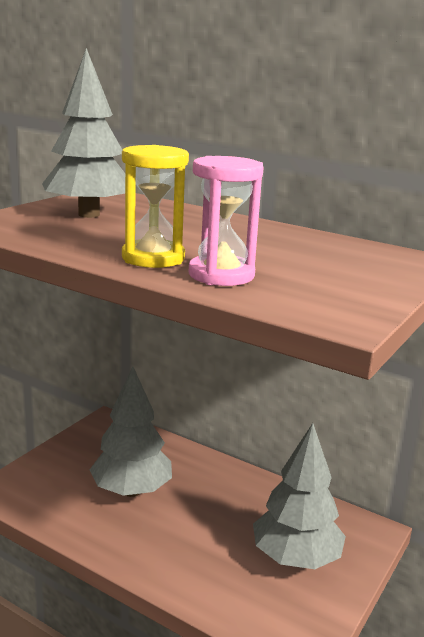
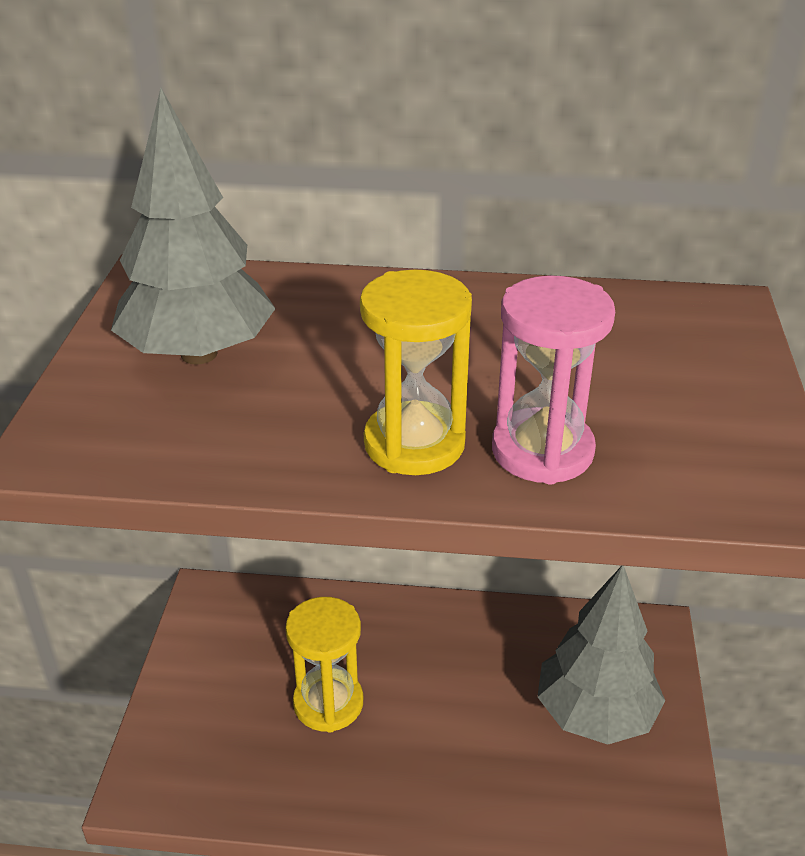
camera: 25 degrees left, 15 degrees up
(131, 491) = (328, 703): grey tree -> yellow hourglass

